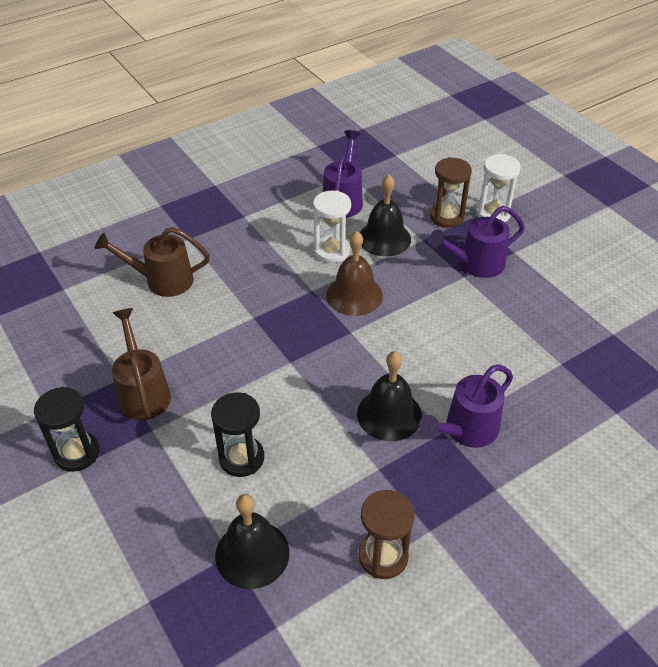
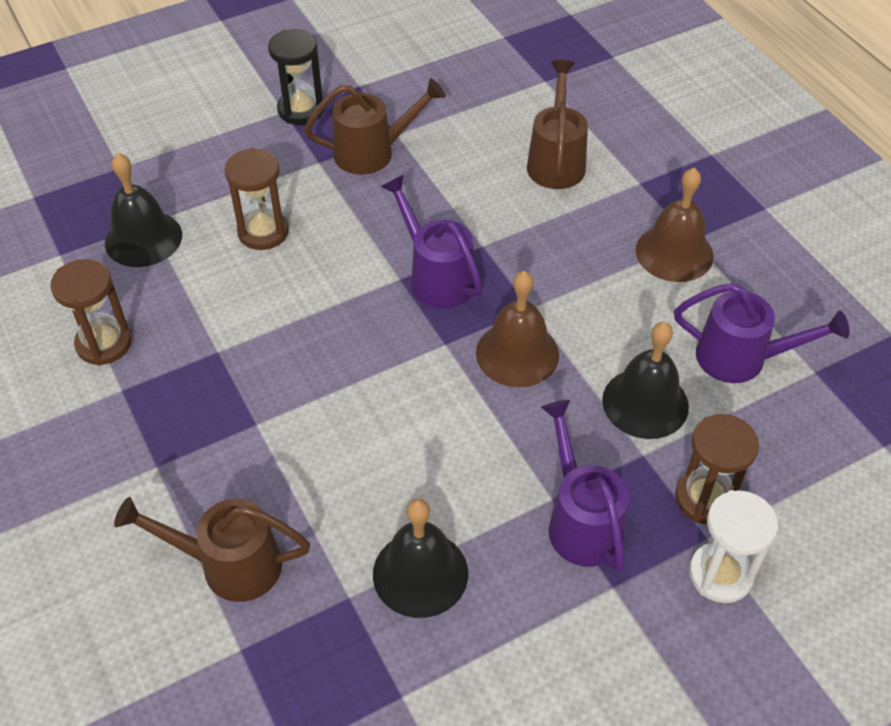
camera: 95 degrees right, 5 degrees up
(241, 458) = (263, 232): black hourglass -> brown hourglass
(257, 224) = (674, 253): none -> brown bell
(331, 251) = (614, 335): white hourglass -> none
(389, 414) = (296, 370): black bell -> black bell (420, 573)
(466, 430) = (252, 449): purple watering can -> purple watering can (436, 276)
(561, 428) = (229, 565): none -> brown watering can

